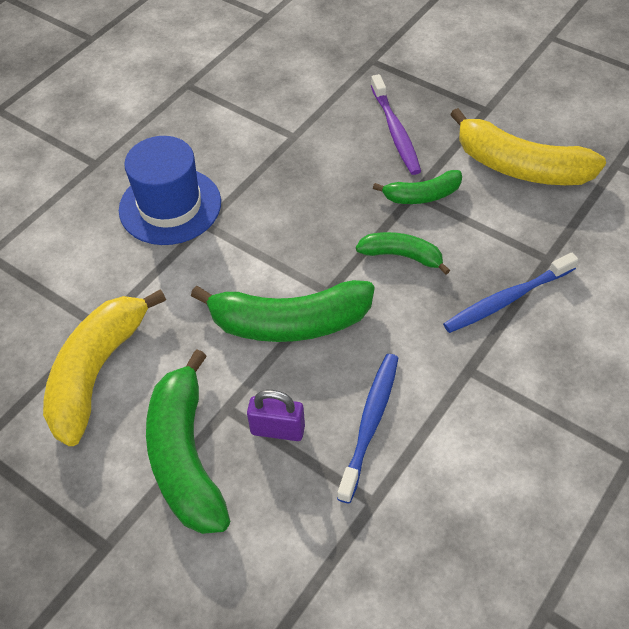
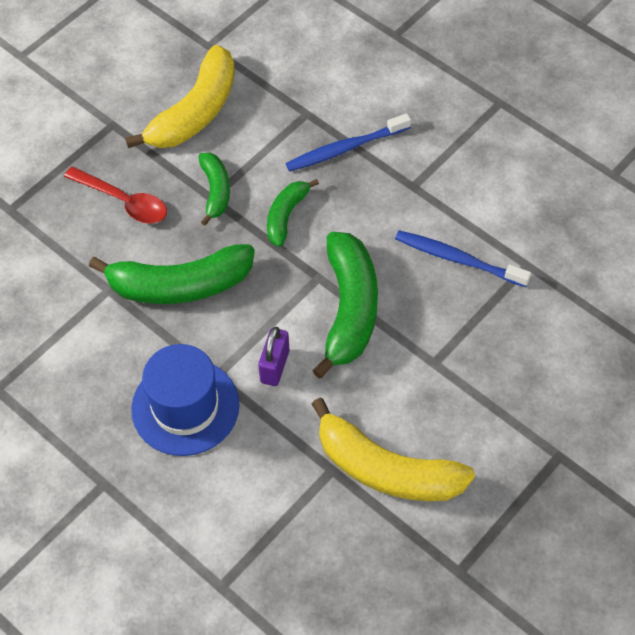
camera: 85 degrees left, 5 degrees up
(186, 456) = (479, 395): green banana -> green banana (180, 285)
(277, 430) = (459, 325): purple padlock -> purple padlock (275, 366)
(395, 131) = (124, 201): purple toothbrush -> red spoon
(507, 299) = (346, 148): blue toothbrush -> blue toothbrush turned 90 degrees clockwise

